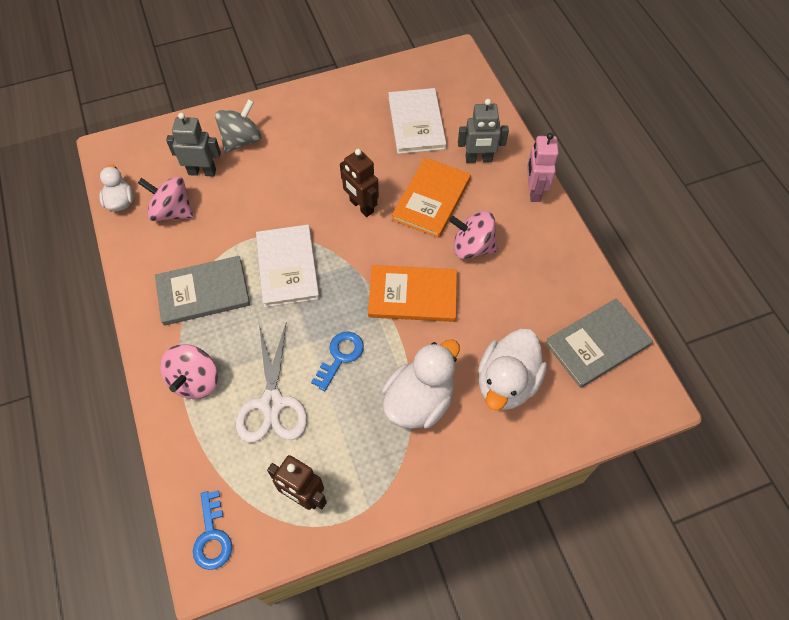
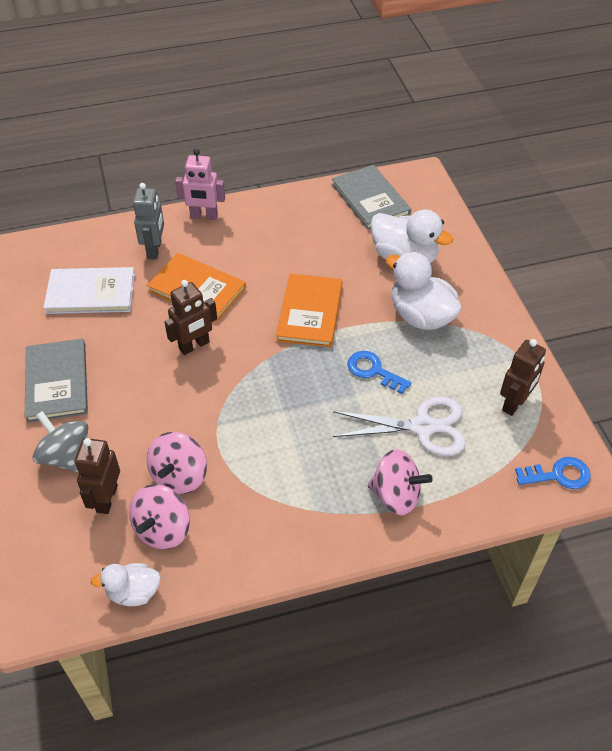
camera: 85 degrees left, 10 degrees down
(202, 172) = (106, 498): grey robot -> brown robot
(203, 292) = (285, 491): grey book -> grey book (57, 382)
(288, 267) = (262, 412): white book -> none
(472, 247) = (261, 265): pink spinning top -> pink spinning top (179, 476)

